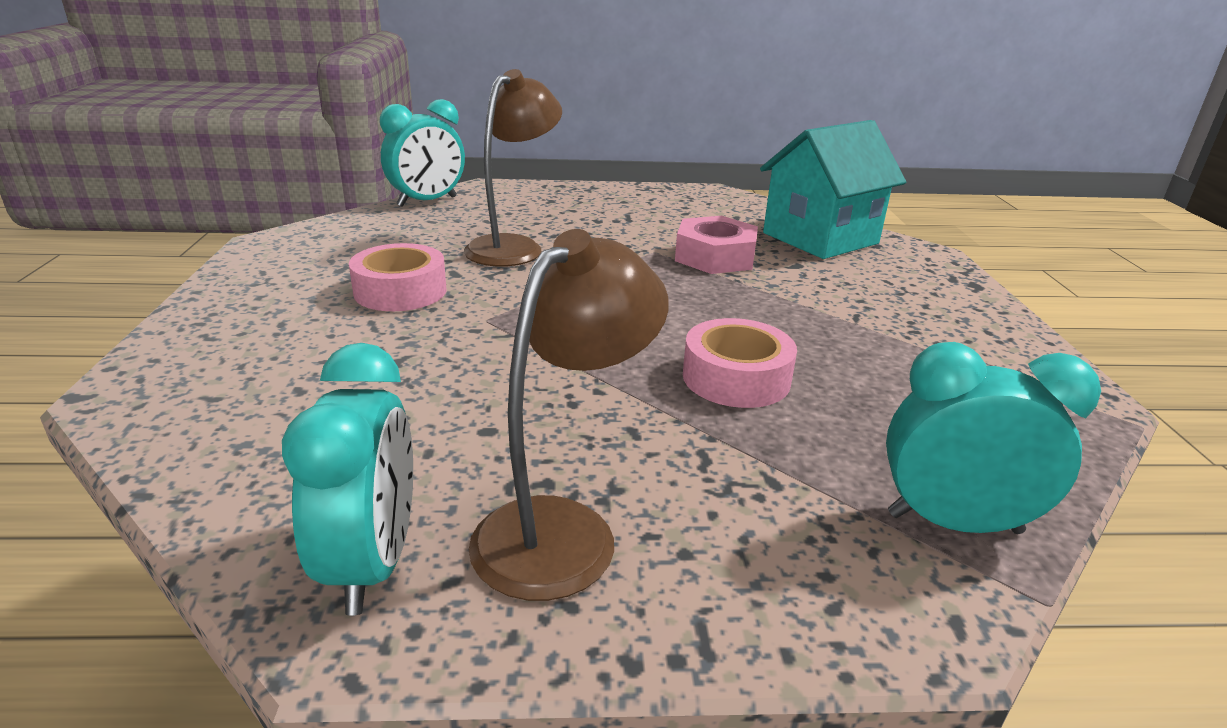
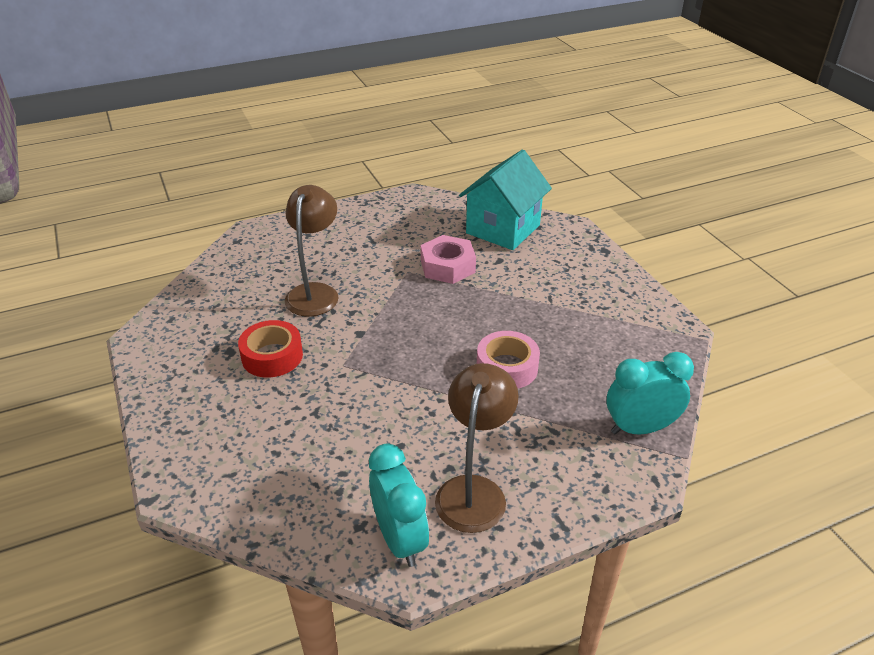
camera: 20 degrees left, 10 degrees up
(400, 291) = (272, 356): pink tape -> red tape
(427, 202) = (221, 260): turquoise clock -> none

